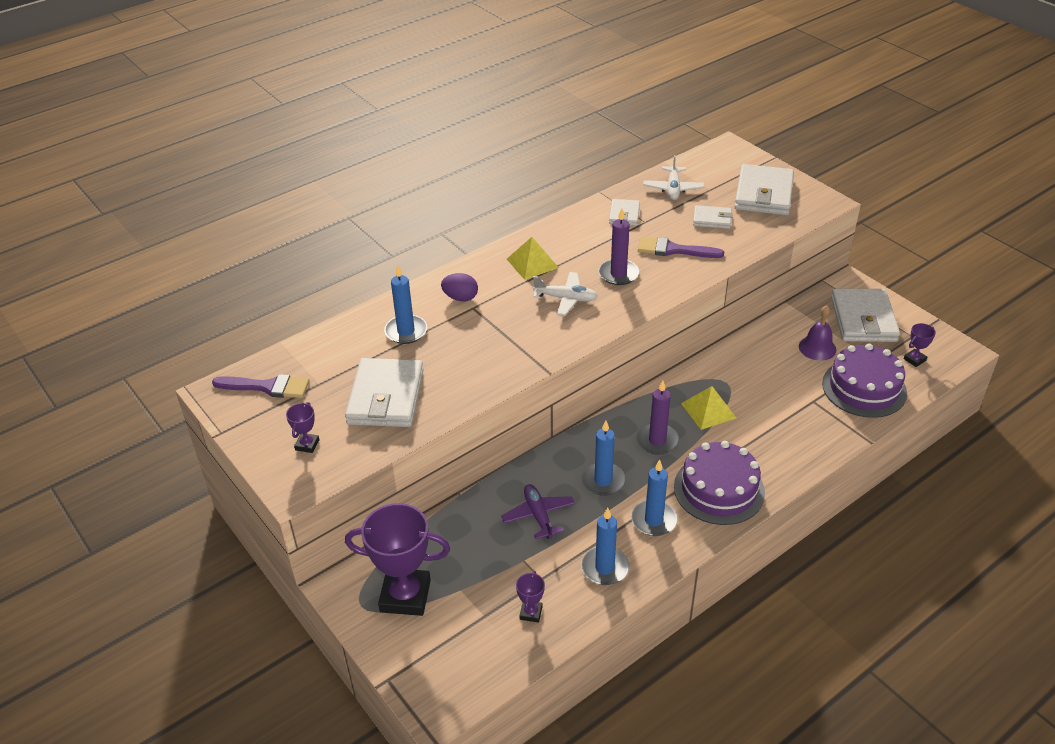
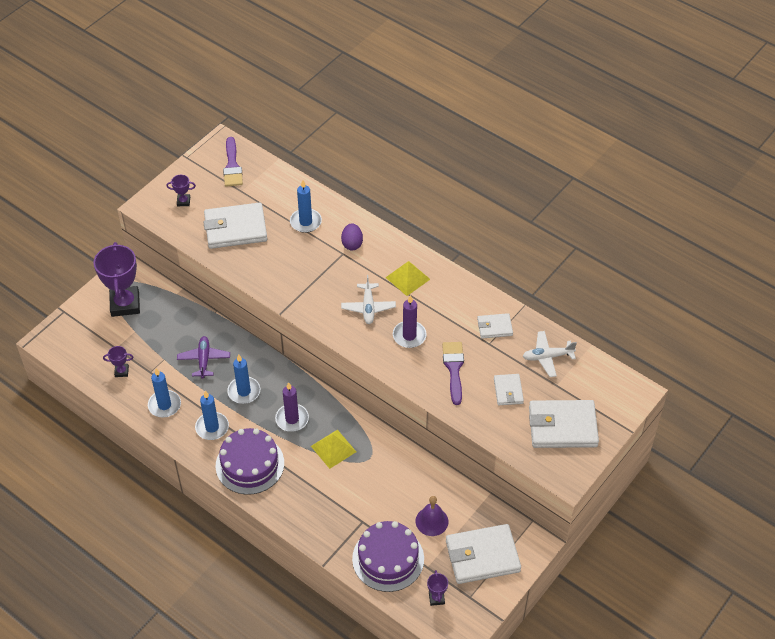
camera: 75 degrees right, 10 degrees up
(538, 515) = (204, 360): purple plane -> purple plane turned 60 degrees counterclockwise
(914, 359) = (436, 598): purple trophy -> purple trophy turned 45 degrees clockwise

